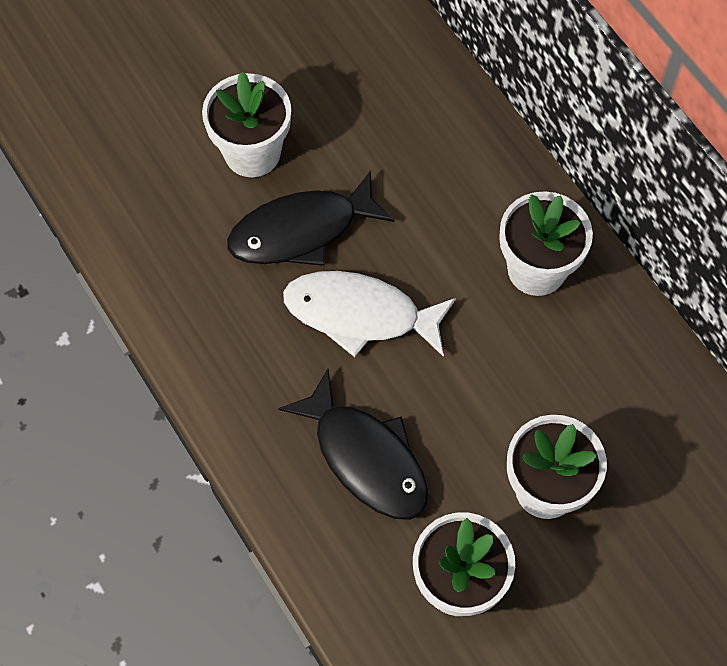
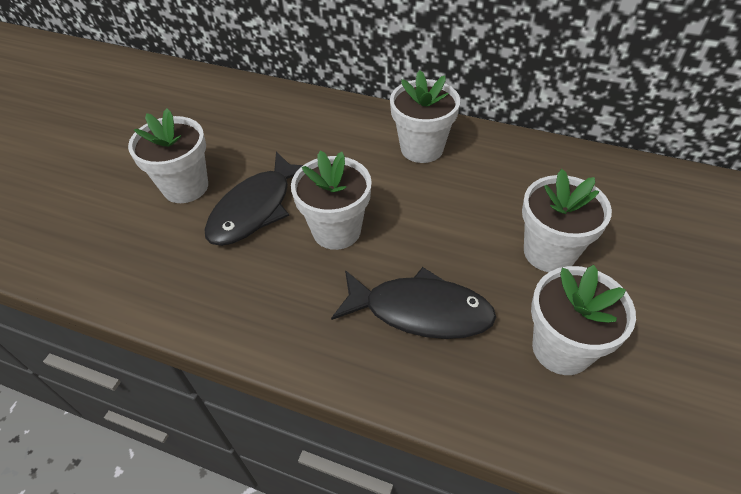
camera: 35 degrees left, 15 degrees down
(360, 314) = (336, 230): white fish -> white flower pot

